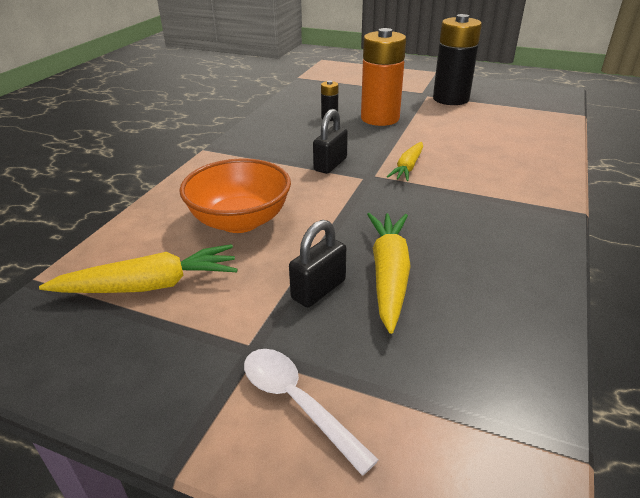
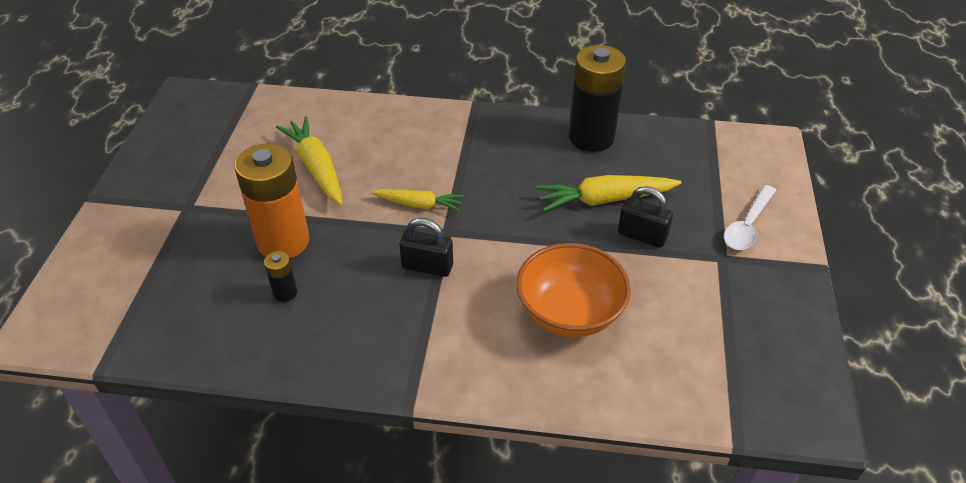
camera: 105 degrees left, 10 degrees up
(150, 285) = (693, 344): yellow carrot -> yellow carrot (316, 167)
(450, 99) = (209, 181): black battery -> black battery (591, 137)

